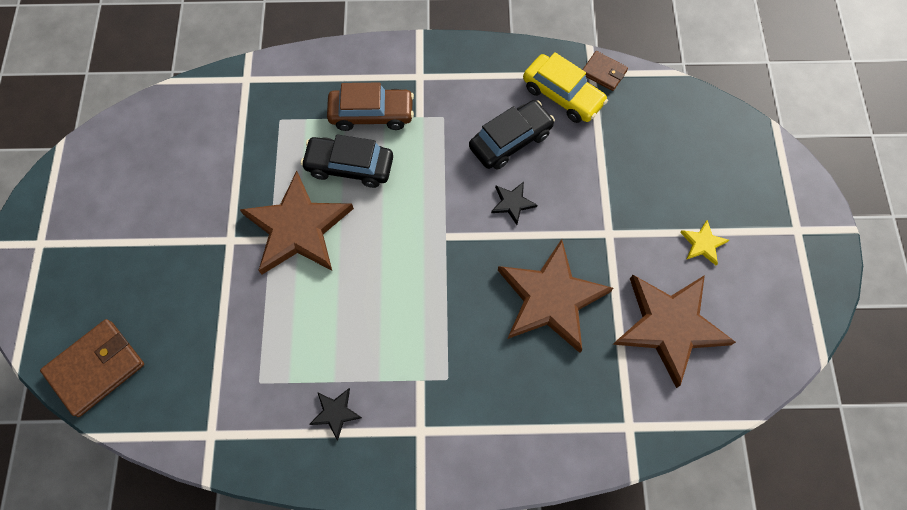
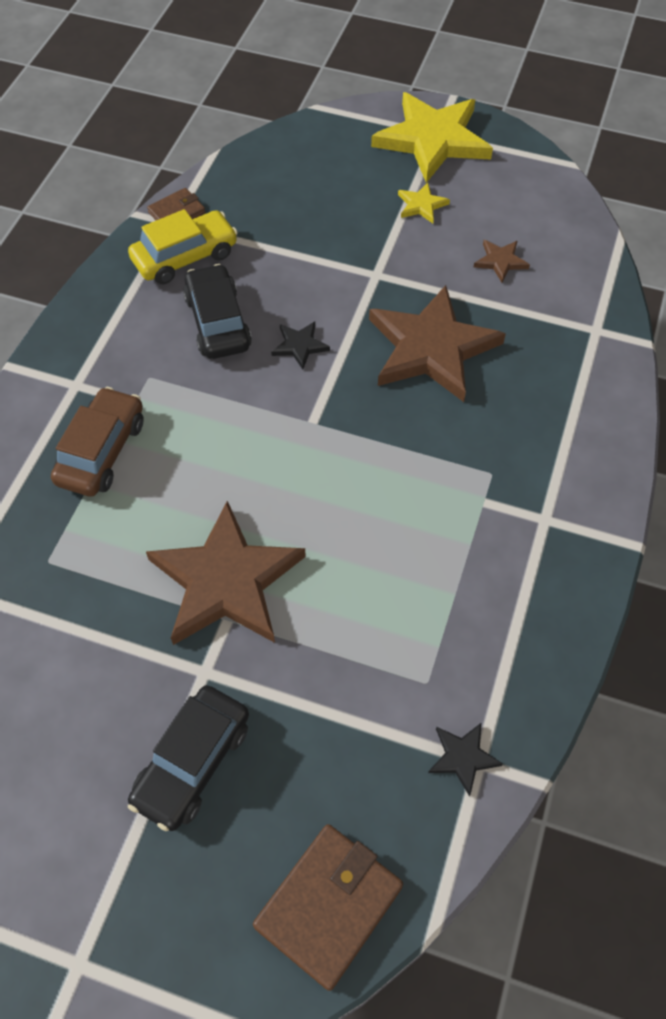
camera: 70 degrees left, 10 degrees down
(96, 368) = (329, 906): brown wallet -> brown wallet turned 60 degrees clockwise
(335, 413) = (495, 602): black star -> black star (463, 757)
(349, 166) = (165, 497): black car -> black car (192, 763)
(669, 326) = (500, 261): brown star -> brown star, size x0.42
(786, 229) = (432, 140): none -> yellow star

